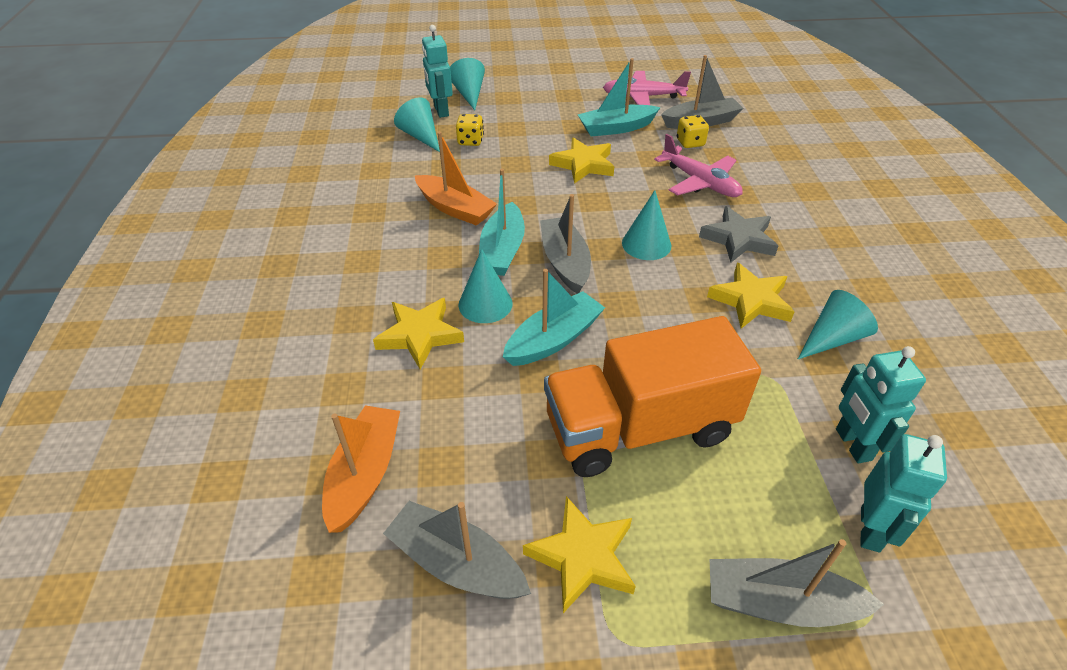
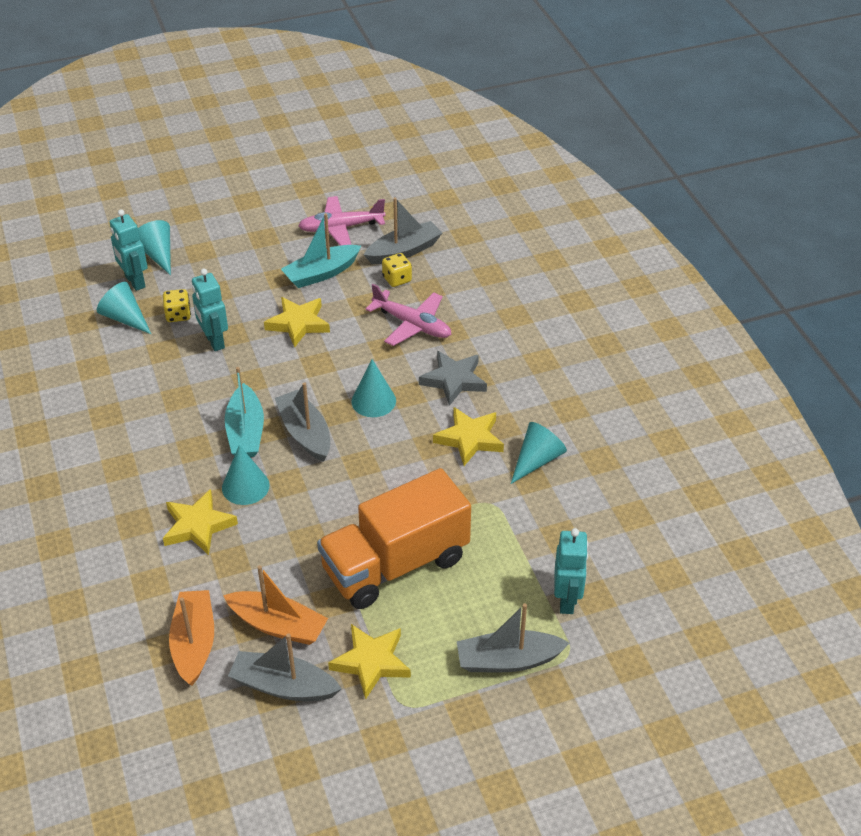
camera: 15 degrees left, 0 degrees up
(455, 209) = (188, 396): orange boat -> orange boat (278, 625)
(554, 339) = (312, 506): turquoise boat -> none
(852, 444) = (554, 543): turquoise robot -> turquoise robot (214, 341)

